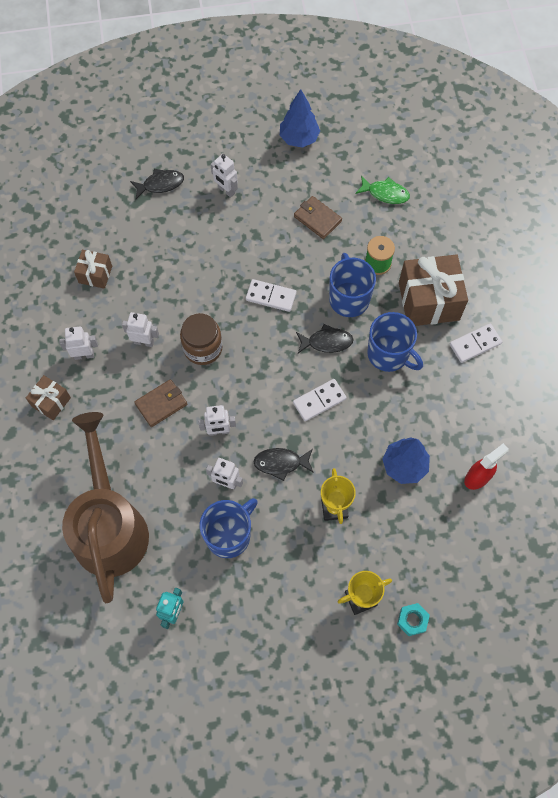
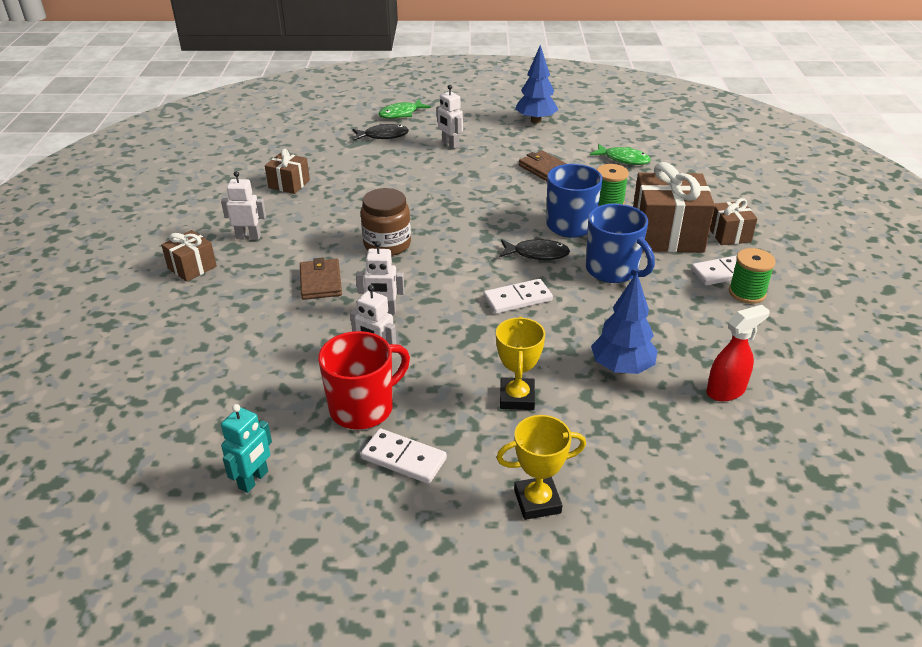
camera: 10 degrees right, 30 degrees down
(109, 524) = (208, 378): brown watering can -> none
(144, 342) = (321, 234): white robot -> none
(161, 404) = (321, 282): brown wallet -> brown wallet turned 75 degrees counterclockwise
(169, 143) = (401, 114): none -> green fish
(229, 535) = (363, 408): blue mug -> red mug
(271, 296) = (478, 215): white domino -> white domino (404, 458)
(281, 463) = (454, 347): black fish -> none
(412, 620) = (616, 539): turquoise nut -> none
(478, 293) = (729, 234): none -> brown gift
(492, 366) = (747, 293): none -> green spool

